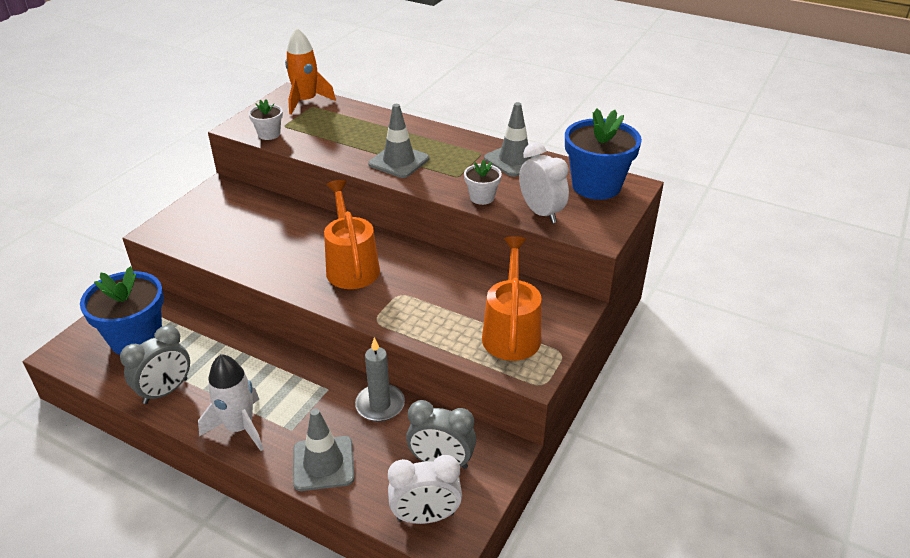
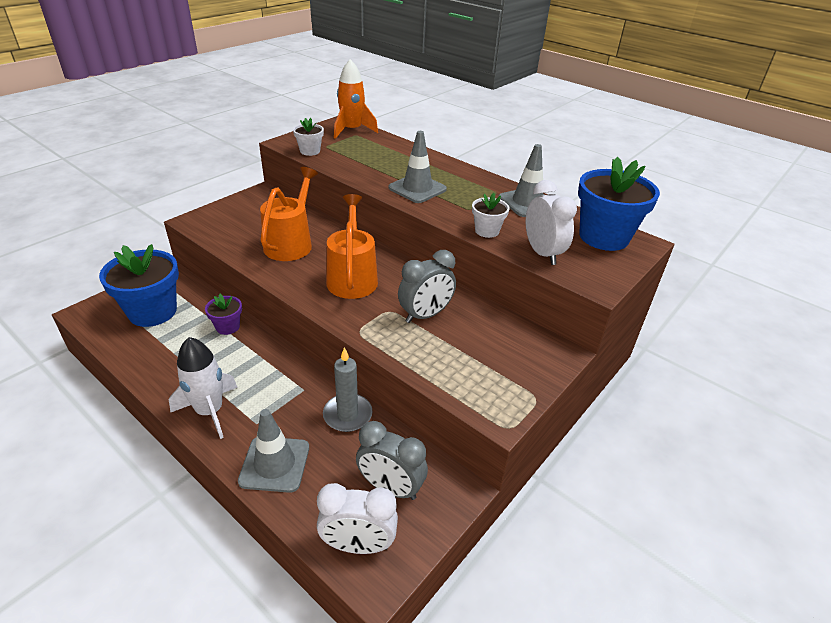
camera: 10 degrees right, 0 degrees up
(165, 391) = (158, 363): grey clock -> grey clock (425, 315)
(225, 340) = (228, 327): none -> purple flower pot
(511, 332) = (489, 367): orange watering can -> orange watering can (291, 243)

